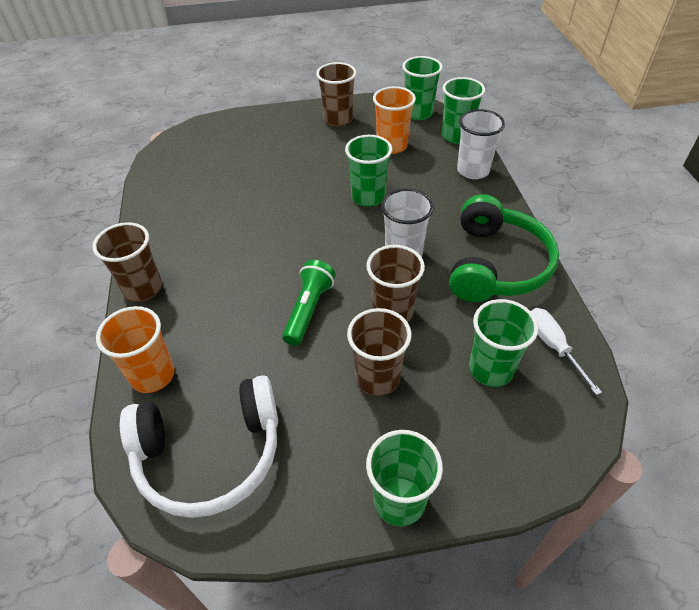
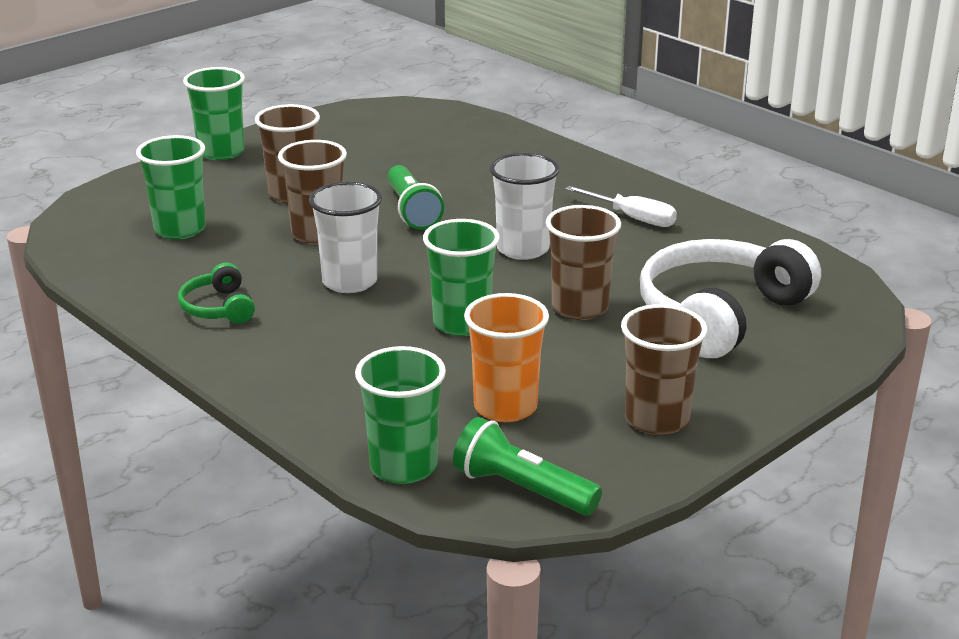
camera: 145 degrees right, 20 degrees down
(143, 288) = (606, 174): brown cup -> brown cup (579, 308)
(153, 375) = (502, 141): orange cup -> none
(210, 454) = (395, 129): white headphones -> white headphones (719, 314)
(418, 113) = (521, 489): green cup -> green flashlight
(473, 170) = (328, 414): white cup -> white cup (523, 249)
(496, 265) = (218, 308): green headphones -> green headphones, size x0.47
(553, 346) = (116, 262): white screwdriver -> white screwdriver (632, 218)

